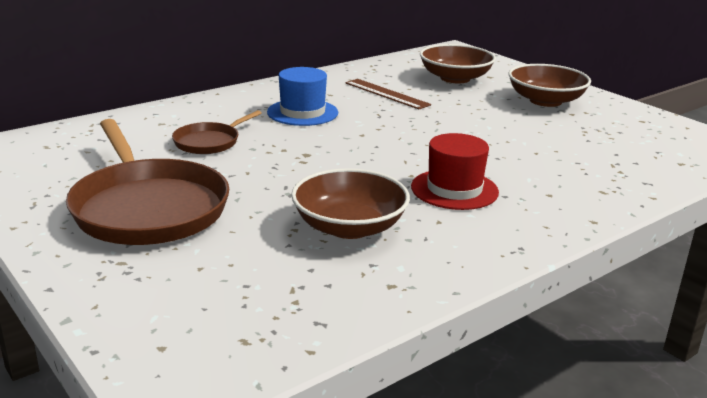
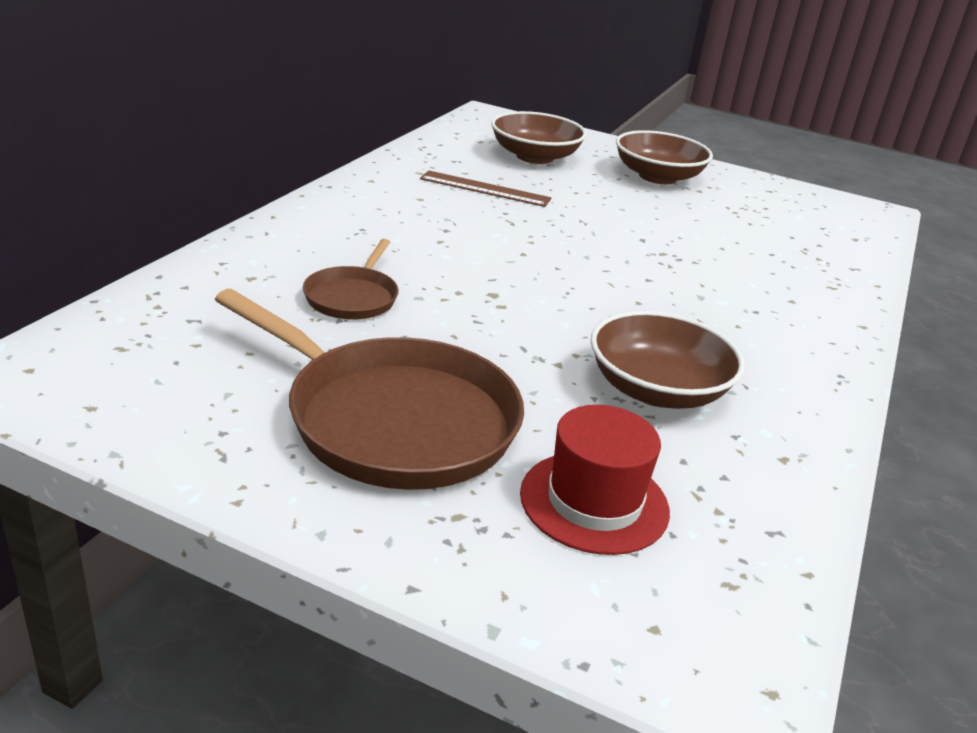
camera: 30 degrees left, 5 degrees up
(302, 112) = (418, 231): blue hat -> none
(454, 189) = (701, 313): red hat -> red hat (594, 502)

